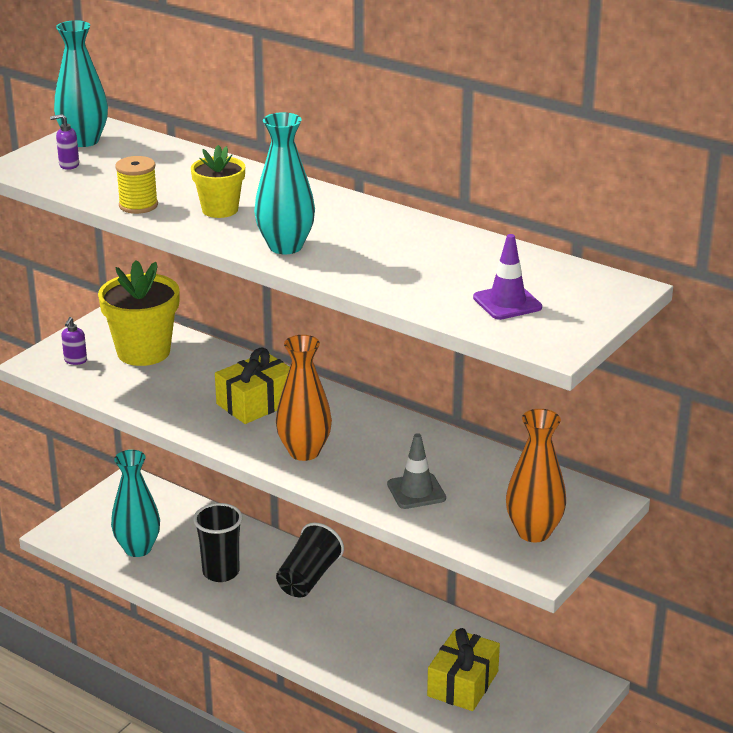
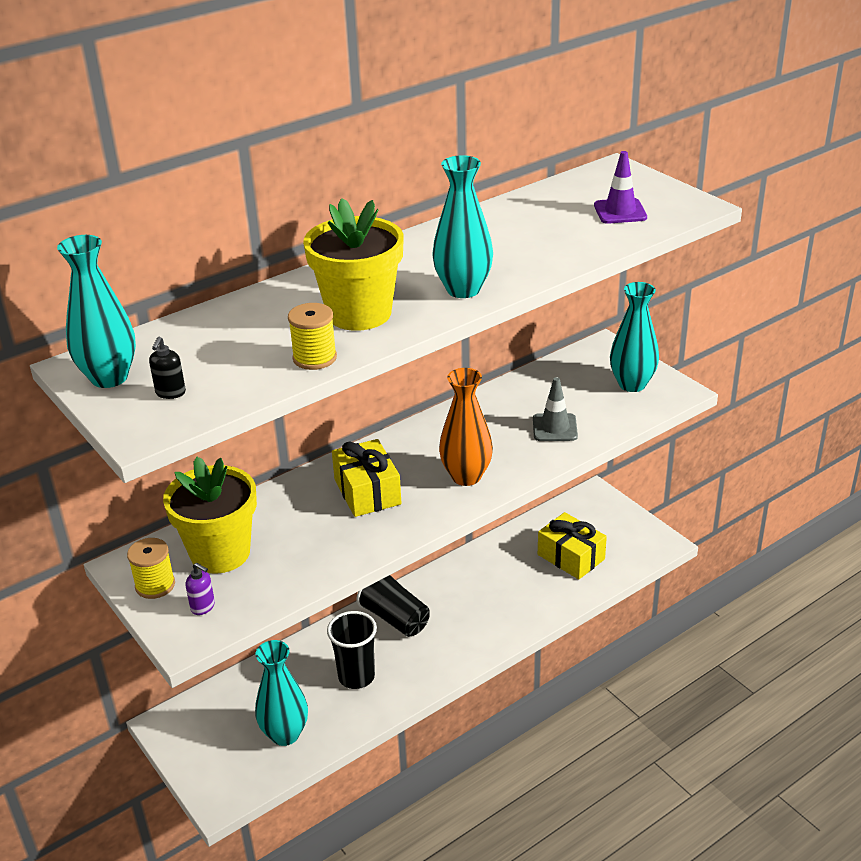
camera: 70 degrees left, 5 degrees up
(68, 165) = (170, 393): purple soap dispenser -> black soap dispenser
(95, 334) = (155, 585): none -> yellow spool
(220, 210) = (359, 313): yellow flower pot -> yellow flower pot, size x1.68
(533, 532) = (632, 384): orange vase -> turquoise vase

